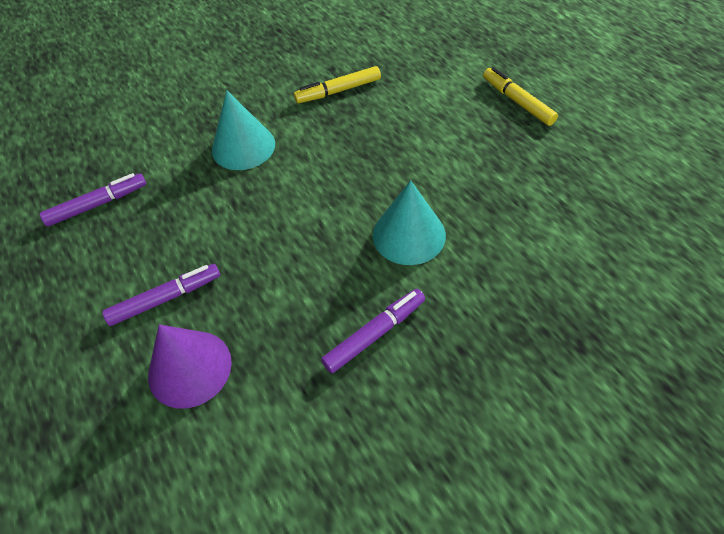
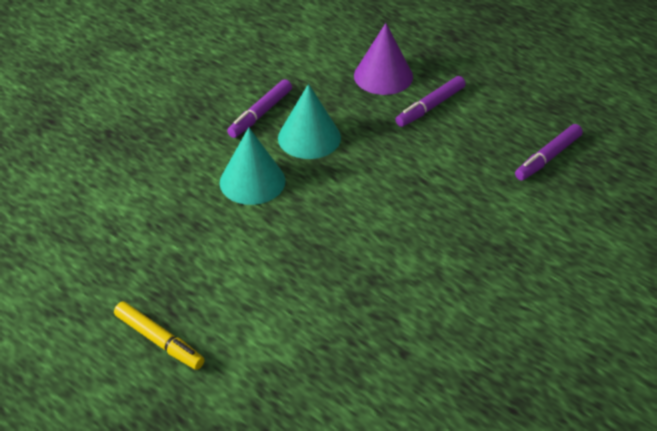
camera: 160 degrees right, 10 degrees down
(243, 147) = (449, 233): turquoise cone -> turquoise cone (309, 137)
(338, 91) = (379, 319): yellow marker -> none

